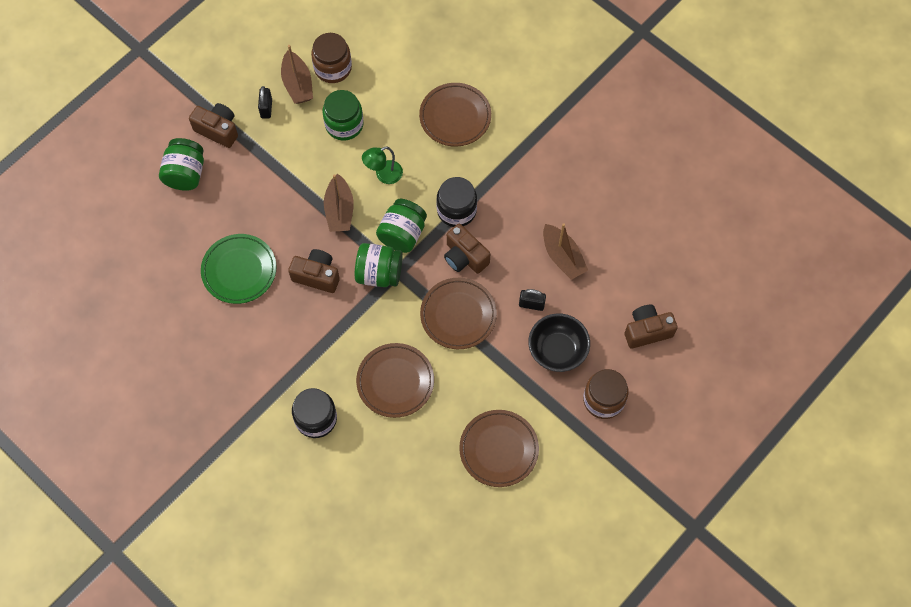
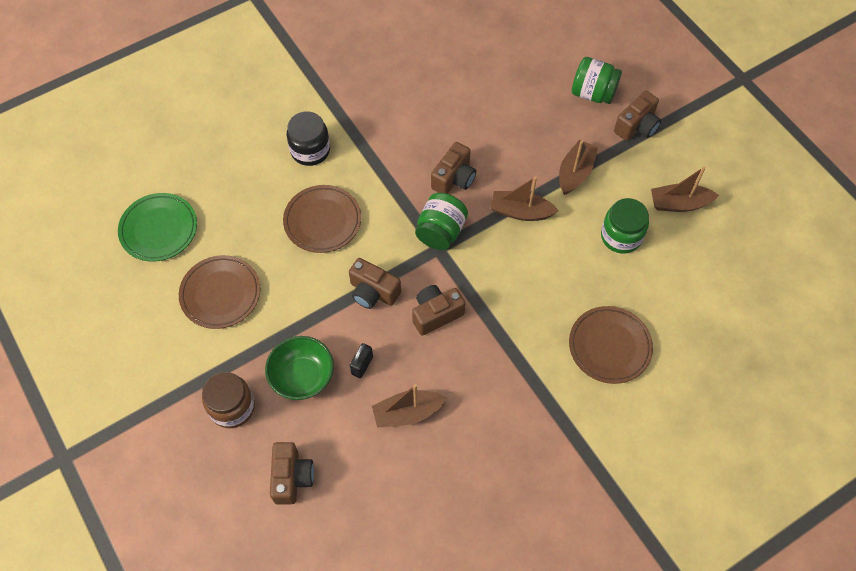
camera: 105 degrees right, 5 degrees down
(239, 270) = (478, 118): green plate -> green plate (159, 229)
(266, 108) = (654, 171): black padlock -> none
(284, 173) = (575, 173): none -> brown boat
(333, 68) = (694, 240): brown jar -> none
(383, 175) = (552, 260): green lamp -> none
(402, 234) = (478, 262): green jar -> none
(456, 210) = (492, 319): black jar -> none
(458, 315) = (373, 292): brown plate -> brown camera
(557, 350) = (302, 377): black bowl -> green bowl

